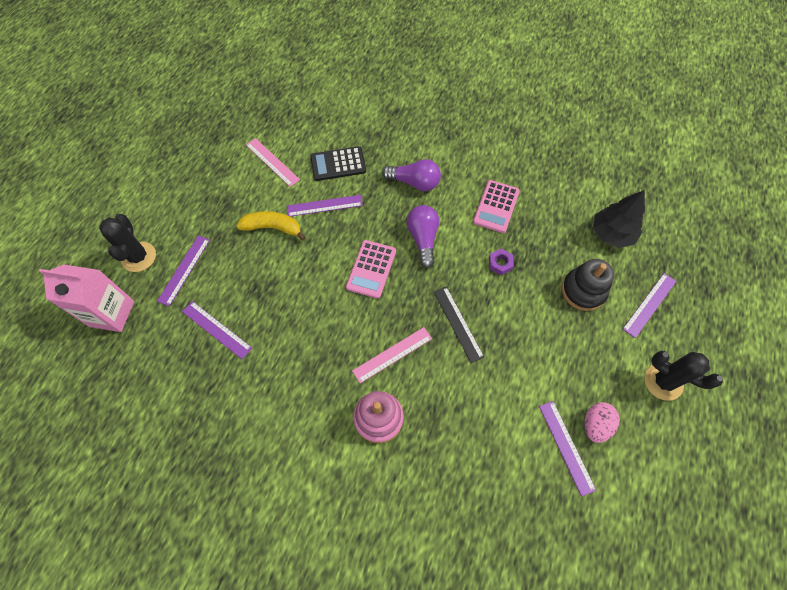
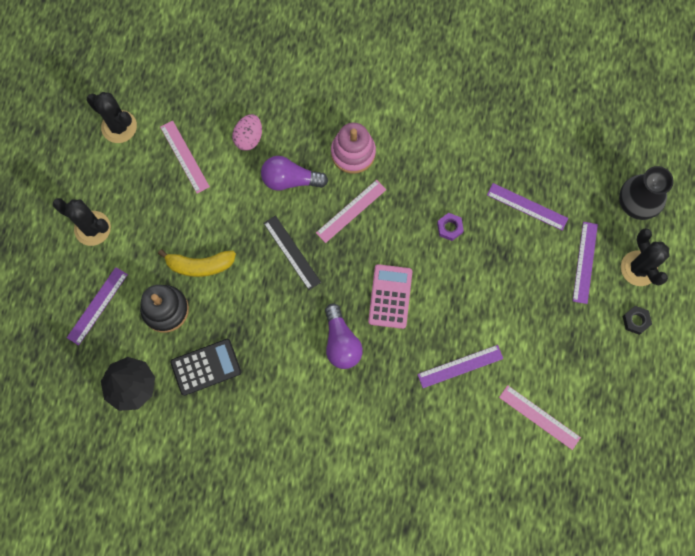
camera: 170 degrees right, 10 degrees up
(112, 313) = (635, 204): pink carton -> black vase
(163, 216) = (635, 321): none -> black nut
(273, 228) = (509, 327): yellow banana -> yellow banana (200, 265)
(338, 164) = (459, 428): black calculator -> black calculator (206, 367)
(414, 182) = (362, 417): purple light bulb -> purple light bulb (290, 180)
(496, 207) = (263, 399): pink calculator -> none
(500, 263) = (254, 327): purple nut -> purple nut (449, 228)
(566, 447) = (184, 156): purple ruler -> pink ruler
(595, 425) = (158, 179): pink egg -> pink egg (249, 138)
(645, 499) = (119, 127): none -> black cactus

